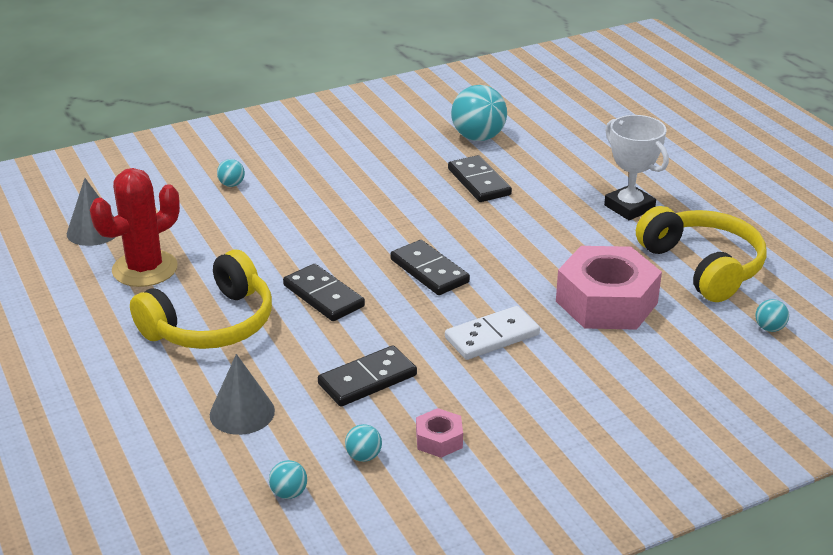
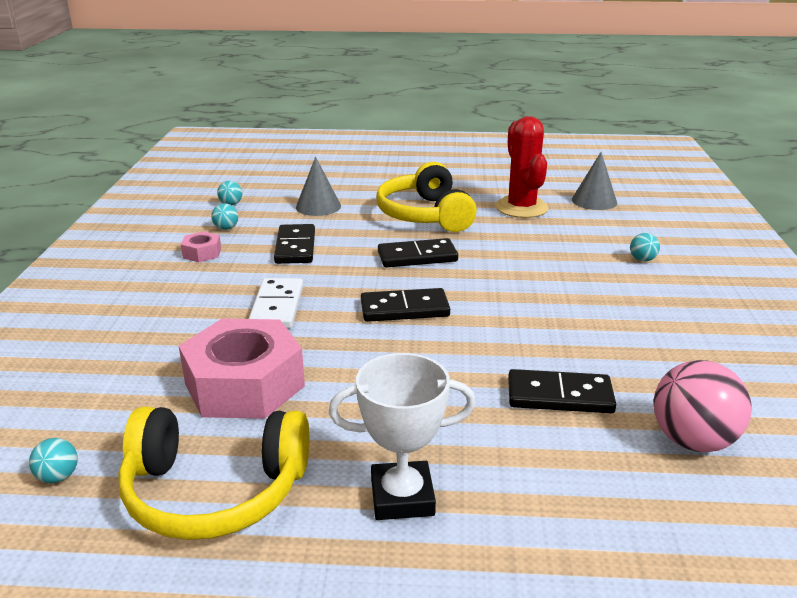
camera: 120 degrees right, 5 degrees down
(478, 137) = (692, 441): turquoise ball -> pink ball

